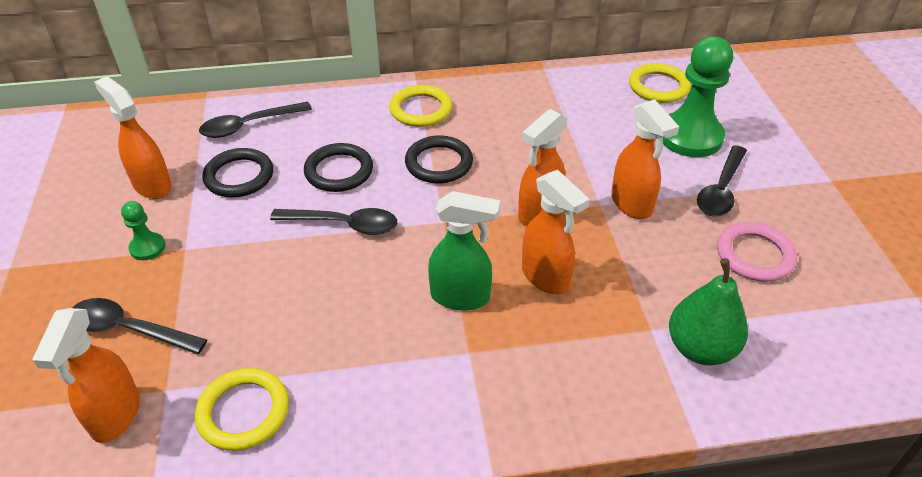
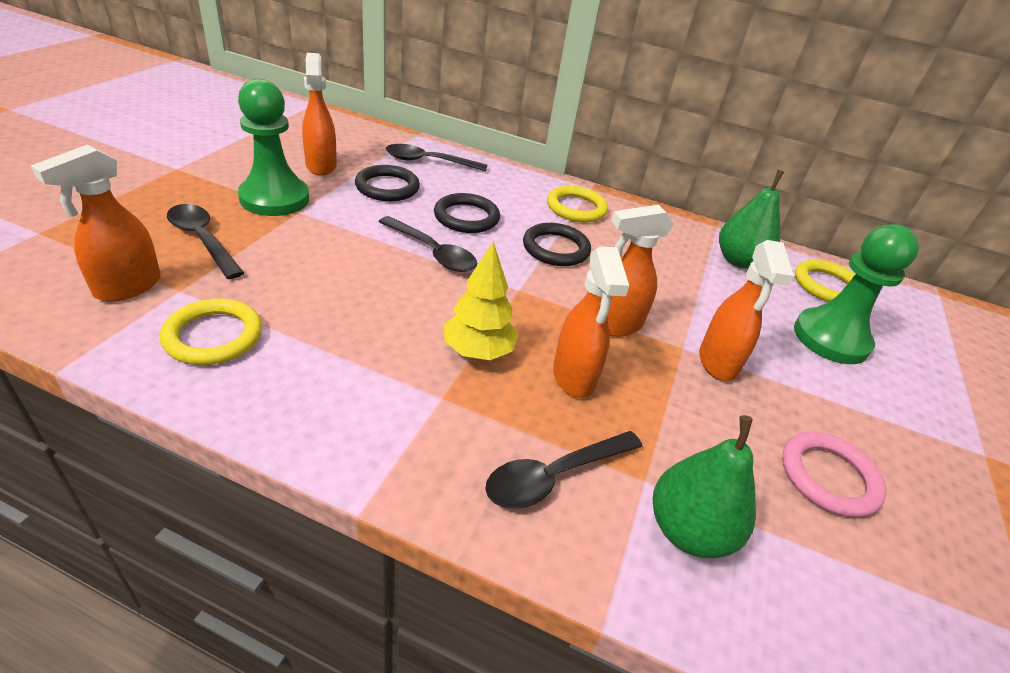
camera: 25 degrees right, 5 degrees down
(147, 247) = (275, 199): green pawn -> green pawn, size x2.15
(461, 297) = (478, 351): green spray bottle -> yellow tree
(583, 97) = (739, 261): none -> green pear
(721, 190) = (832, 398): black spoon -> black spoon (554, 476)

